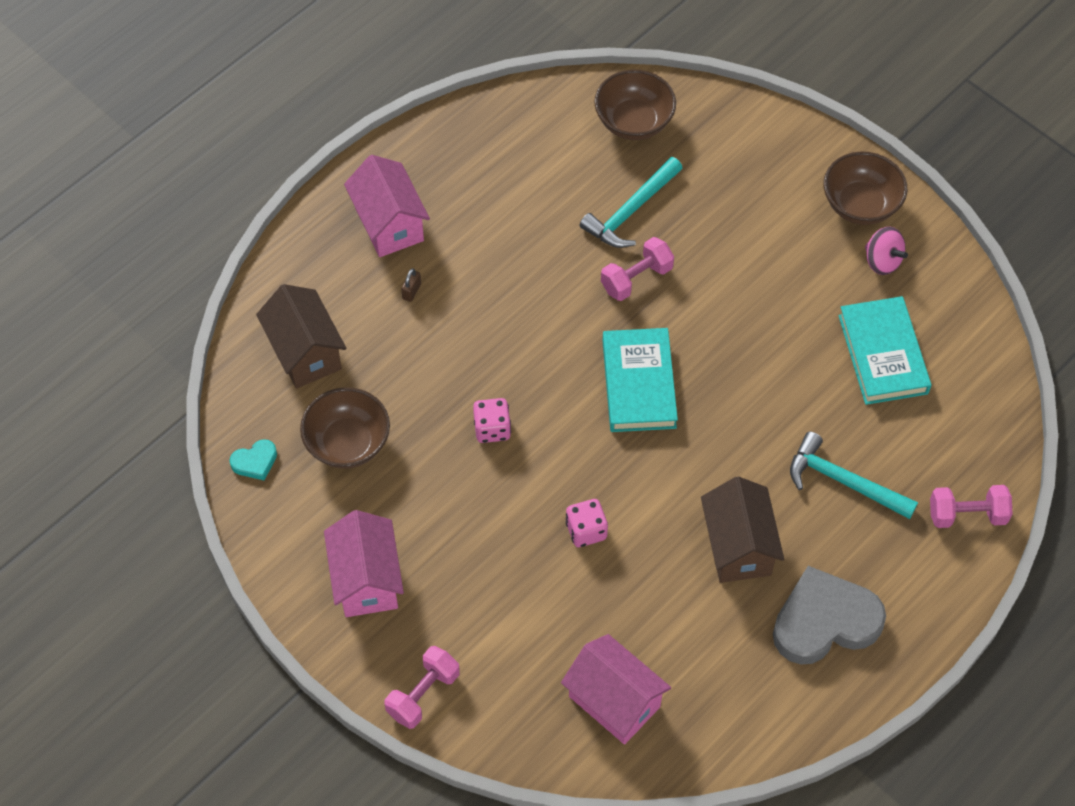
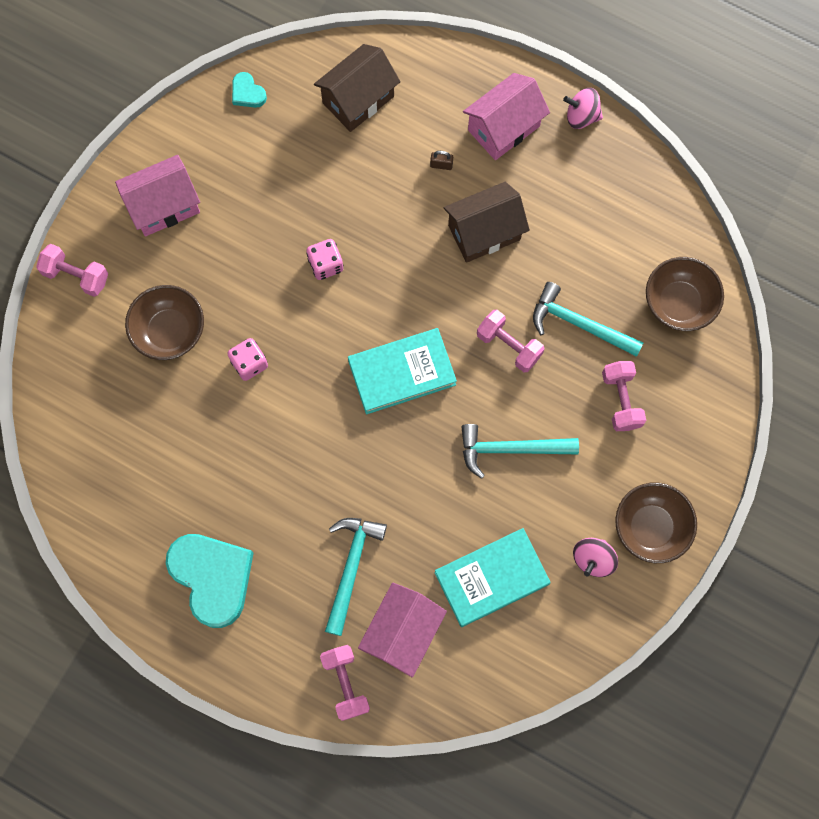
camera: 75 degrees right, 15 degrees up
(348, 443) = (282, 157): brown bowl -> brown bowl (170, 331)
(401, 152) = (581, 116): none -> pink spinning top
(614, 701) = (102, 422): pink house -> pink house (402, 632)
(722, 196) = (621, 400): none -> pink dumbbell
(738, 547) = (265, 491): brown house -> brown house (484, 232)
(749, 304) = (510, 449): none -> turquoise hammer
(824, 621) = (212, 578): grey heart -> turquoise heart

